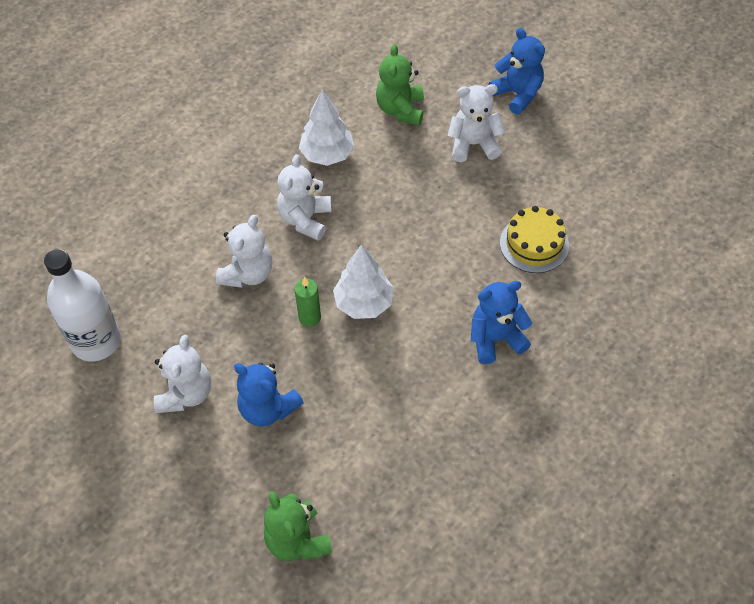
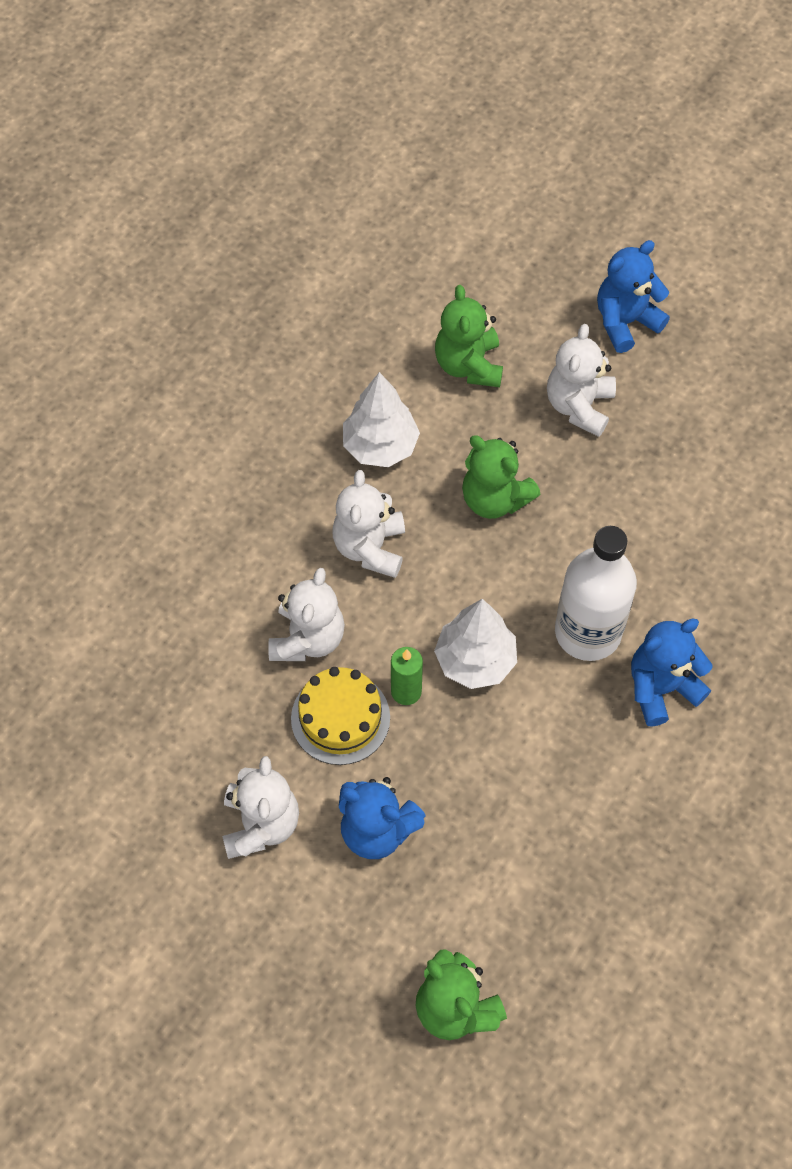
camera: 10 degrees left, 5 degrees up
(96, 341) = (119, 766): white bottle -> white bottle (588, 632)
(400, 198) = (494, 499): none -> green teddy bear
(473, 144) = (579, 406): white teddy bear -> white teddy bear turned 60 degrees counterclockwise
(517, 94) = (625, 322): blue teddy bear -> blue teddy bear turned 75 degrees counterclockwise
(534, 244) = (688, 544): yellow cake -> yellow cake (340, 718)

